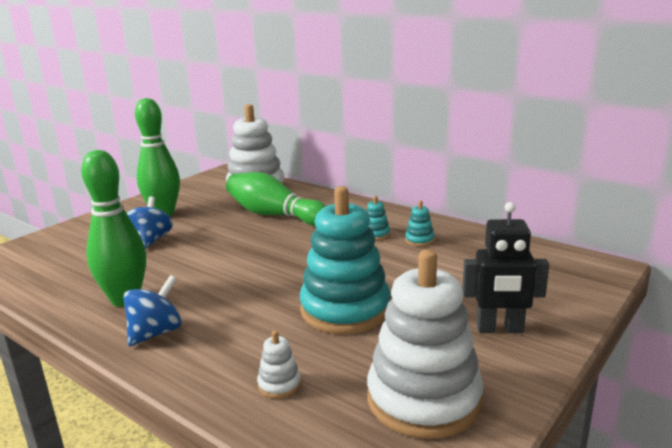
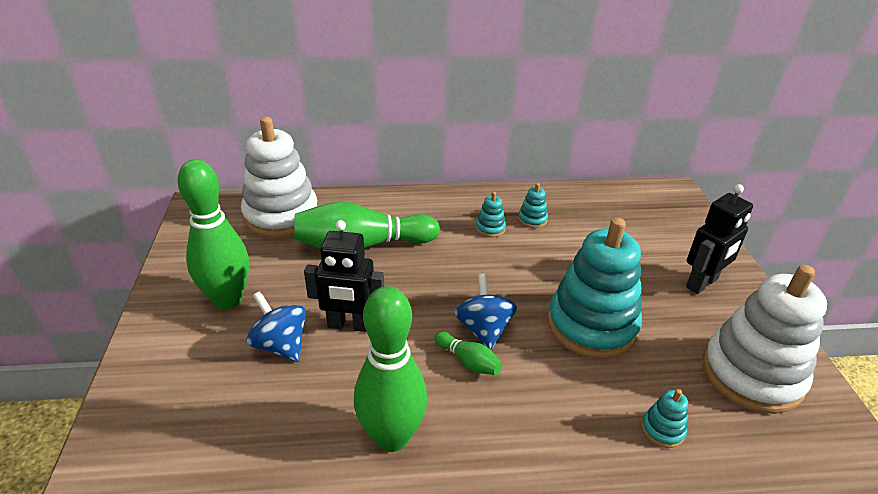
camera: 45 degrees left, 15 degrees up
(156, 333) = (490, 453): blue spinning top -> blue spinning top (484, 329)
(197, 246) = (349, 325): none -> black robot
(227, 289) = (468, 361): none -> green bowling pin
(279, 384) = (662, 430): white stacking toy -> turquoise stacking toy

